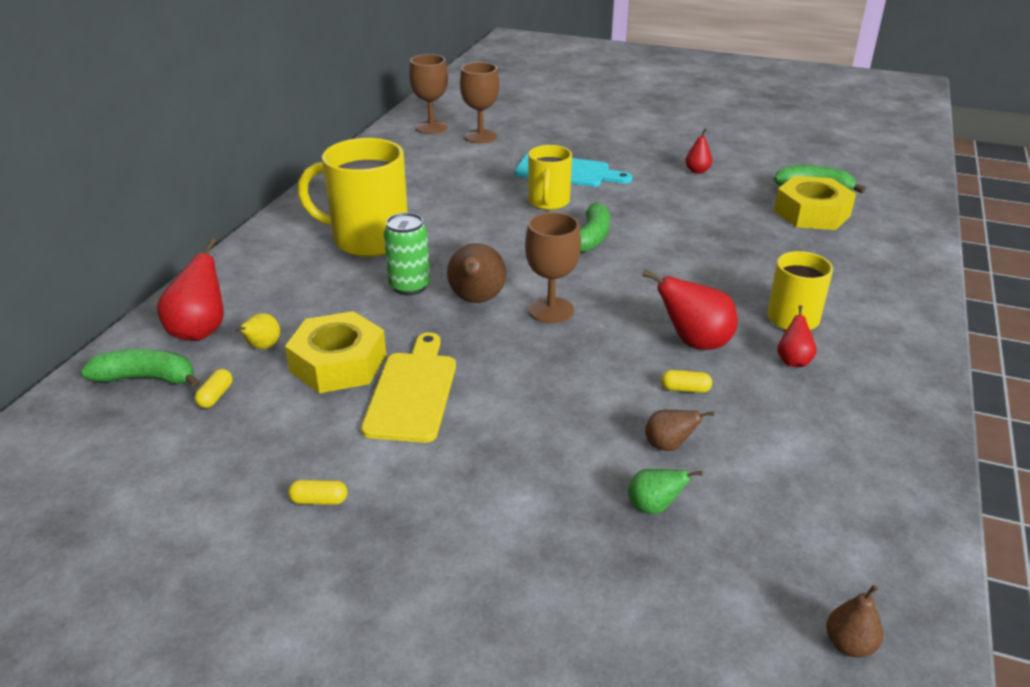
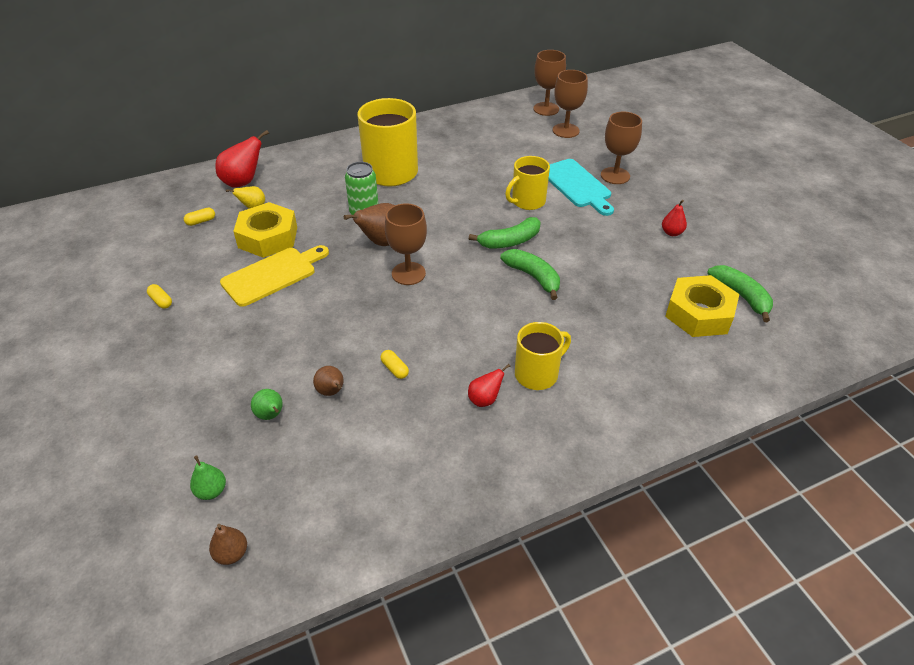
camera: 45 degrees right, 10 degrees up
(147, 378) = (191, 195): green banana -> green banana (533, 277)
(583, 152) = (615, 176): none -> brown goblet
(694, 343) = (449, 347): red pear -> none
(728, 615) = (211, 491): none -> green pear

